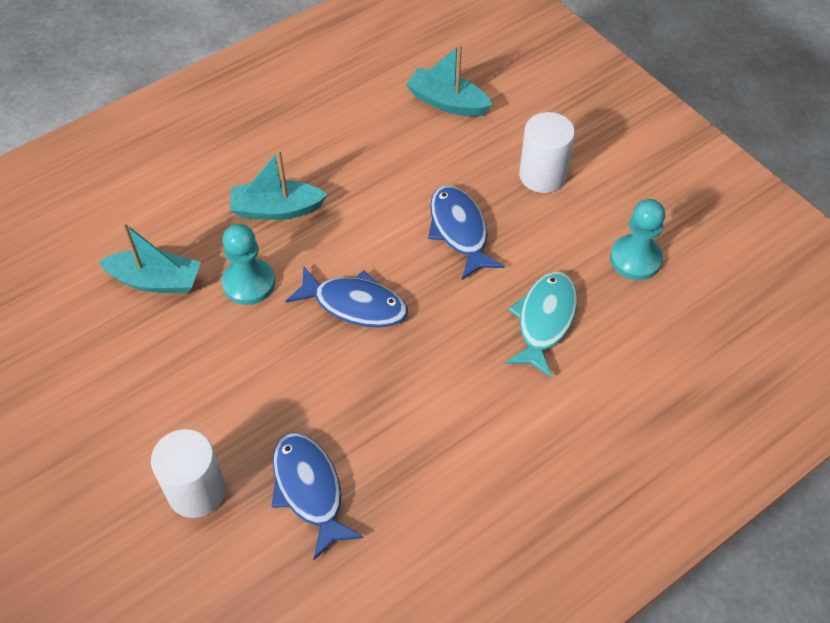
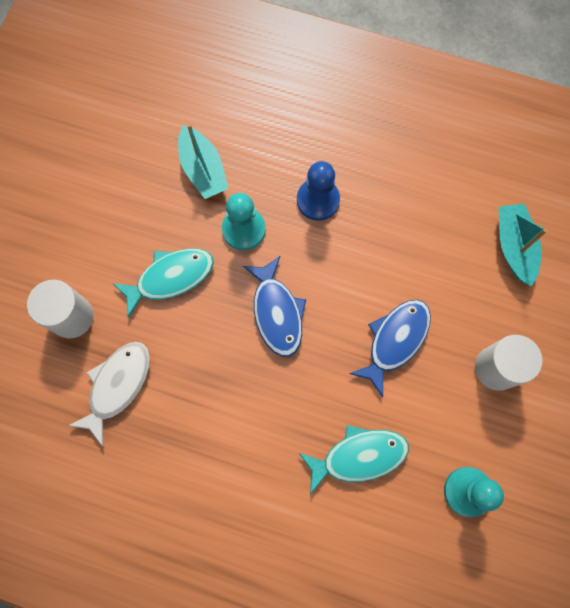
camera: 55 degrees right, 20 degrees up
(239, 373) = (170, 278): none -> turquoise fish
(276, 209) = (318, 200): turquoise boat -> blue pawn
(309, 489) = (117, 386): blue fish -> white fish

